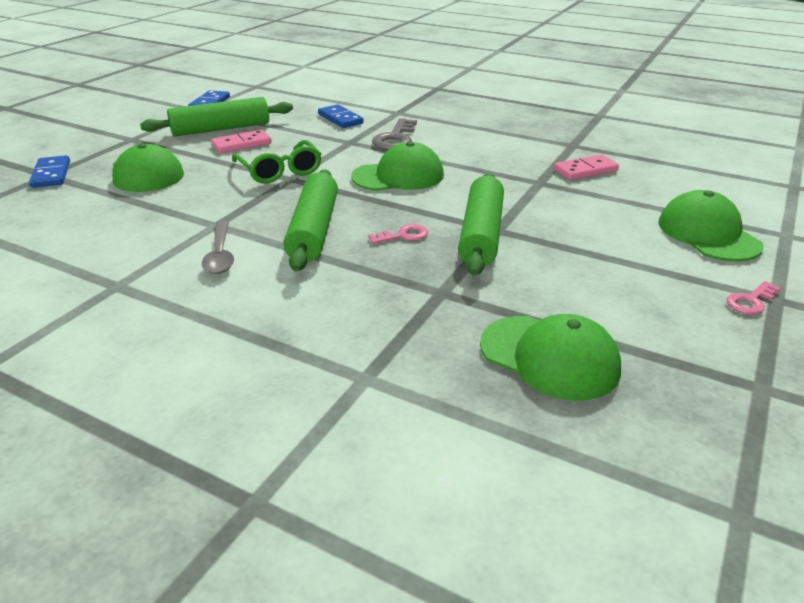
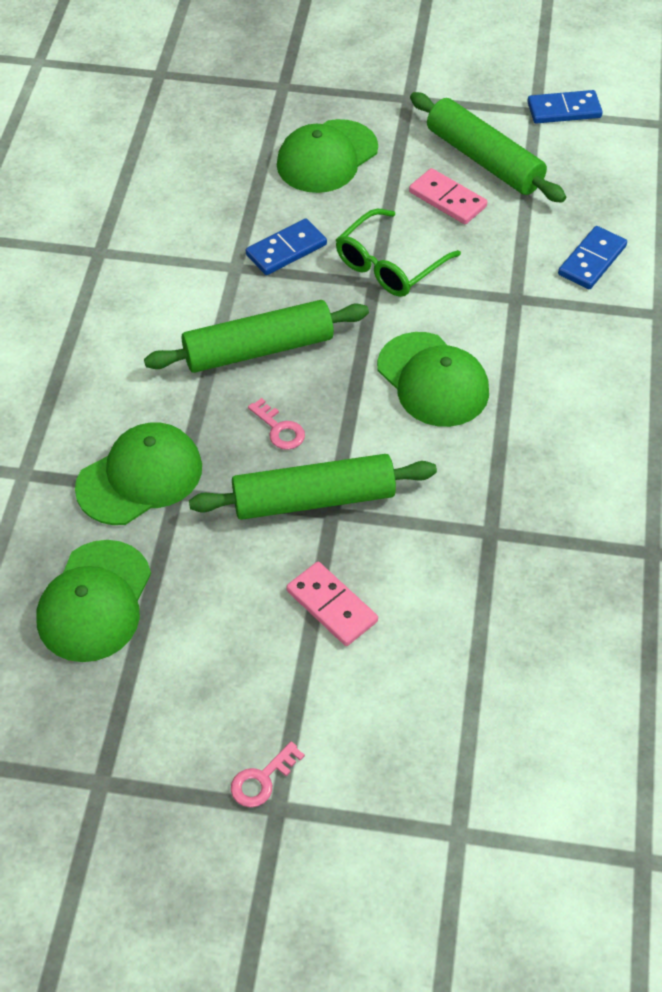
camera: 70 degrees right, 20 degrees up
(51, 174) = (285, 89): blue domino -> blue domino (286, 250)
(220, 255) = (178, 297): grey spoon -> none
(395, 139) = (554, 341): grey key -> none
(585, 170) = (559, 580): pink domino -> pink domino (331, 606)
(708, 234) = (419, 737): green cap -> green cap (140, 477)
(750, 301) = (262, 779): pink key -> pink key turned 75 degrees counterclockwise

